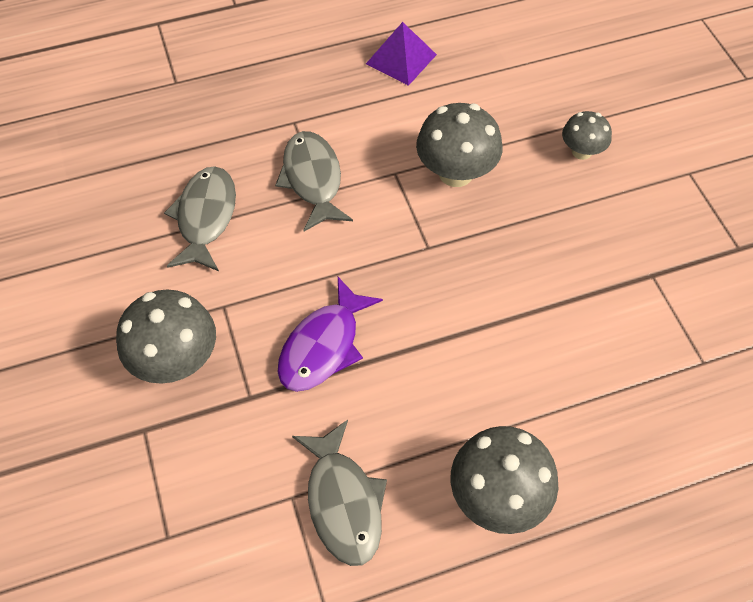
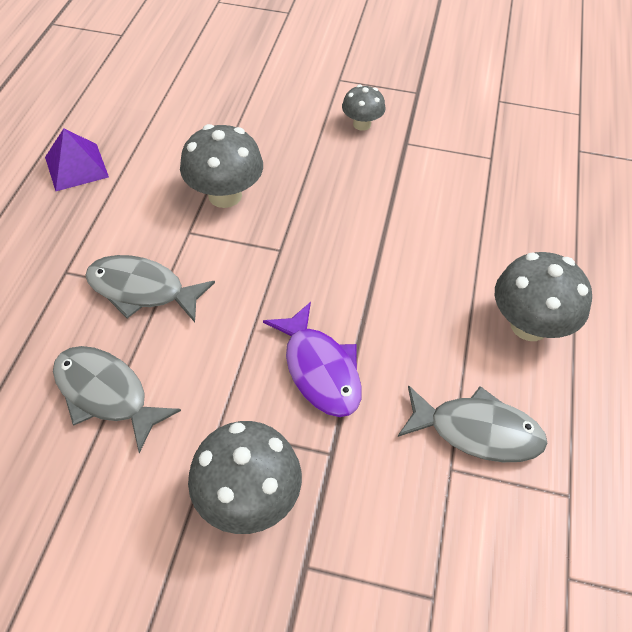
camera: 60 degrees left, 5 degrees down
(581, 151) = (272, 118): grey mushroom -> grey mushroom (362, 124)

